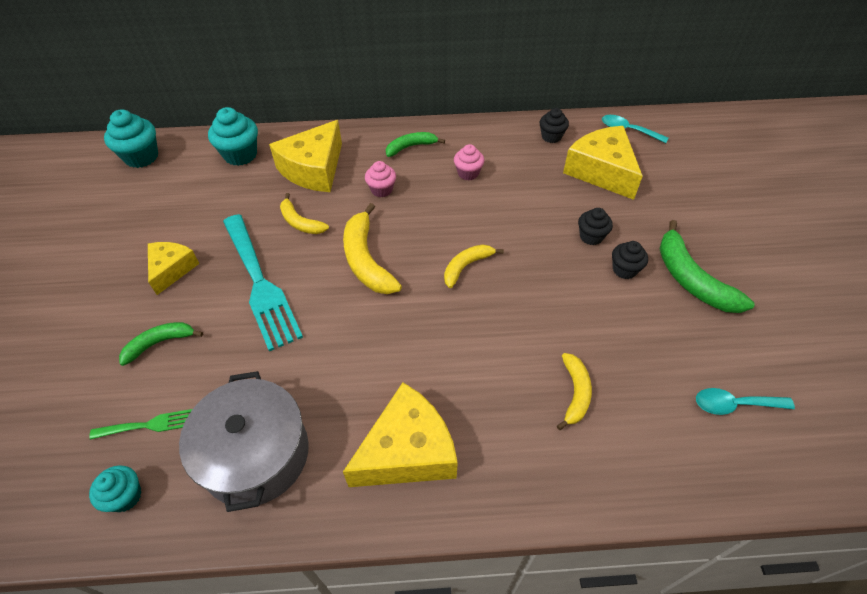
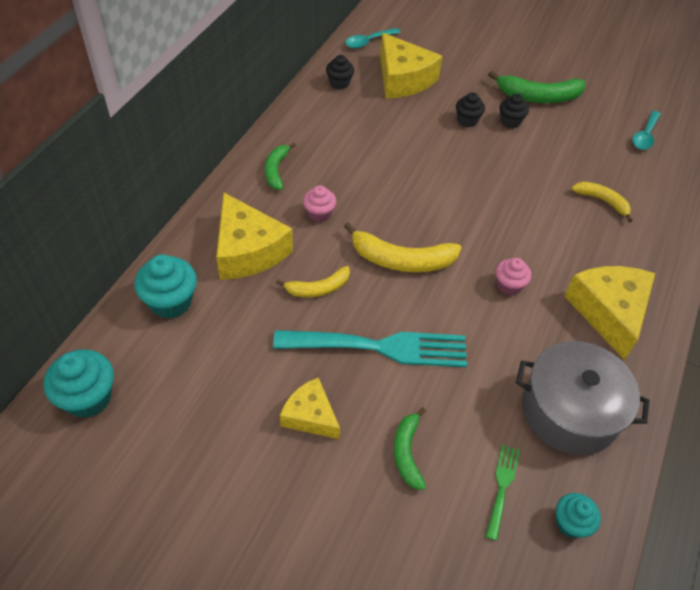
camera: 65 degrees left, 0 degrees up
(466, 266) = (451, 201): yellow banana -> none
(468, 173) = (343, 151): pink cupcake -> pink cupcake (509, 285)
(601, 171) = (402, 79): yellow cheese -> yellow cheese turned 120 degrees counterclockwise

